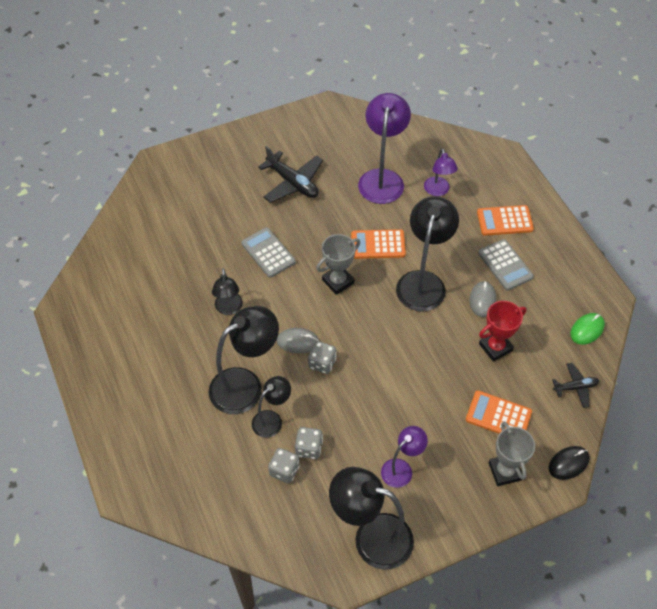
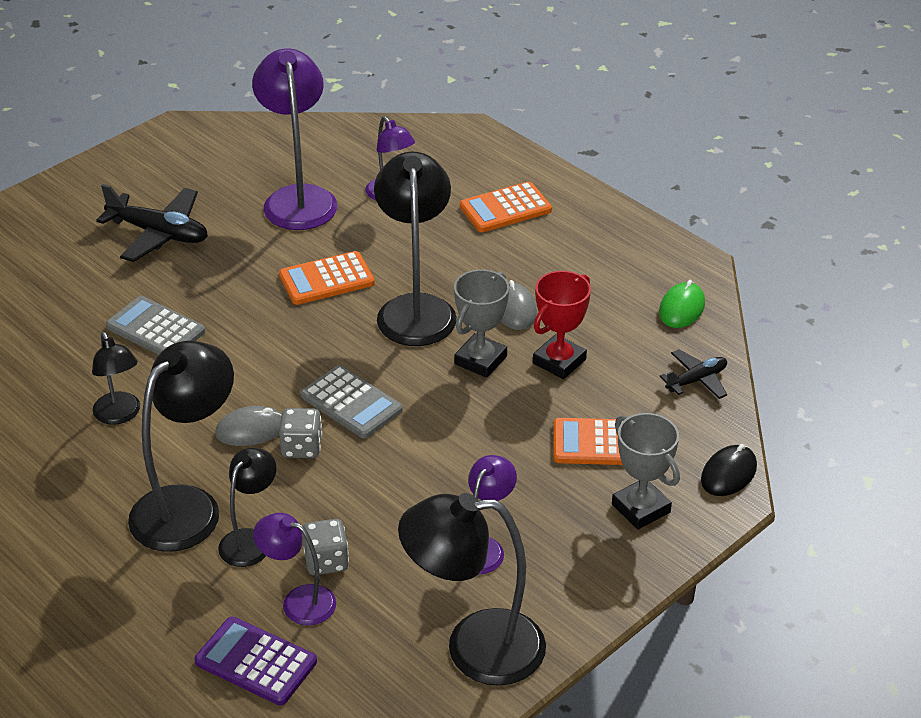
camera: 20 degrees left, 15 degrees down
(247, 504) = (256, 662): none -> purple calculator
(284, 470) = (299, 601): grey dice -> purple lamp
(338, 281) = (283, 339): grey trophy -> grey trophy (480, 360)
(505, 265) = (529, 260): grey calculator -> grey calculator (351, 403)

